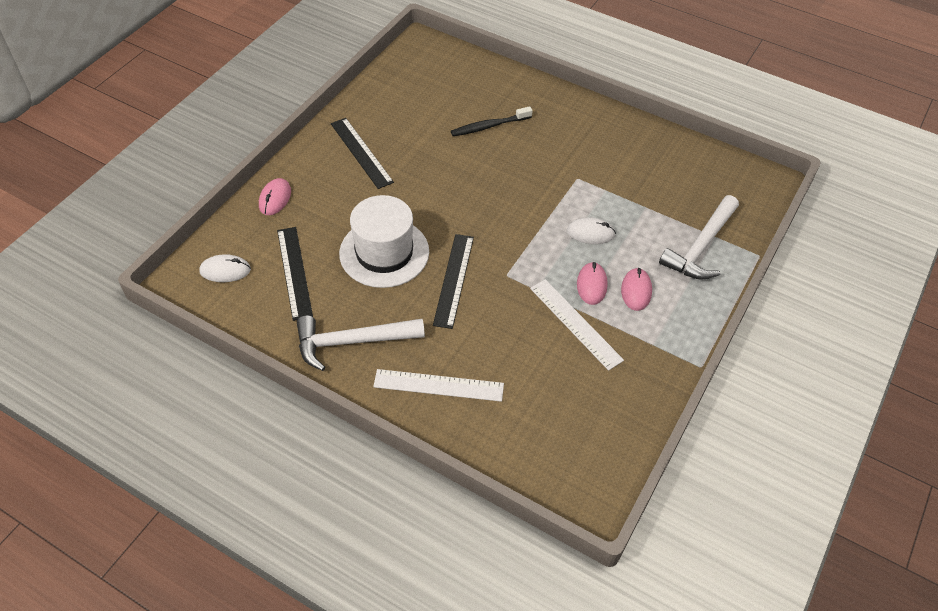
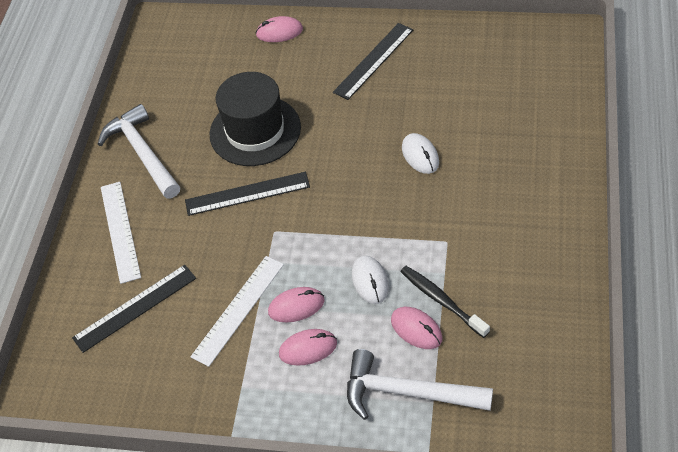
camera: 75 degrees right, 0 degrees up
(225, 270) = (182, 41): white mouse -> white mouse (420, 155)
(294, 272) = (201, 83): black ruler -> black ruler (135, 308)
(384, 252) = (255, 131): white hat -> black hat
(489, 126) = (478, 139): black toothbrush -> black toothbrush (441, 301)
(648, 223) = (416, 329): none -> pink mouse

